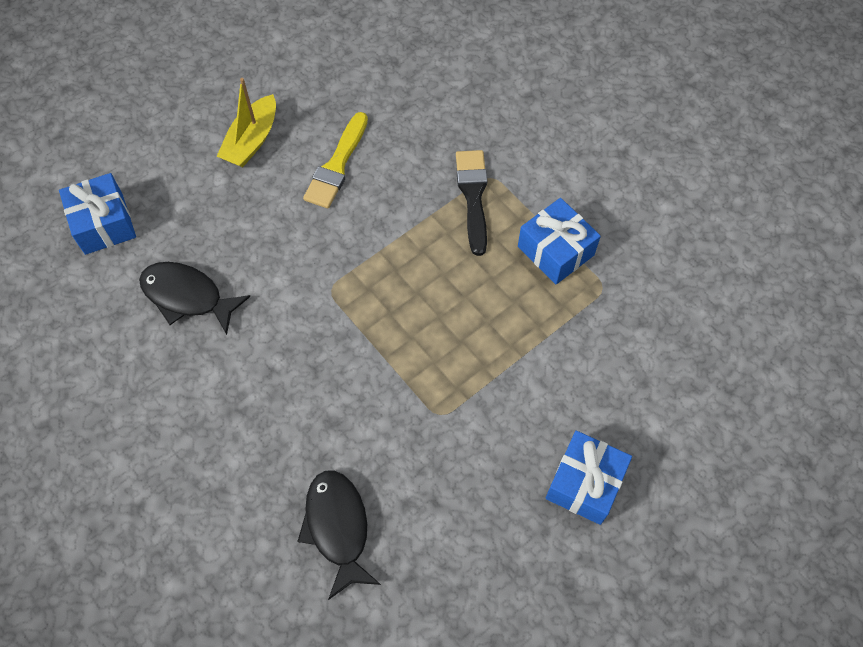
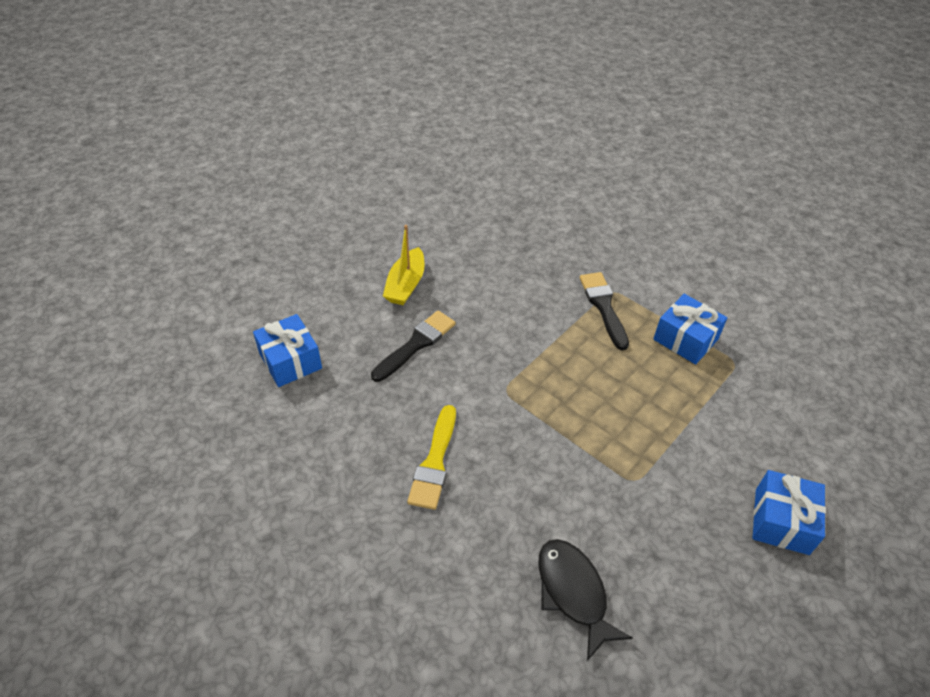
camera: 10 degrees left, 15 degrees down
(187, 296) = (379, 410): black fish -> none
(245, 219) = (416, 344): none -> black brush
(337, 165) = (483, 296): yellow brush -> yellow brush (434, 462)

